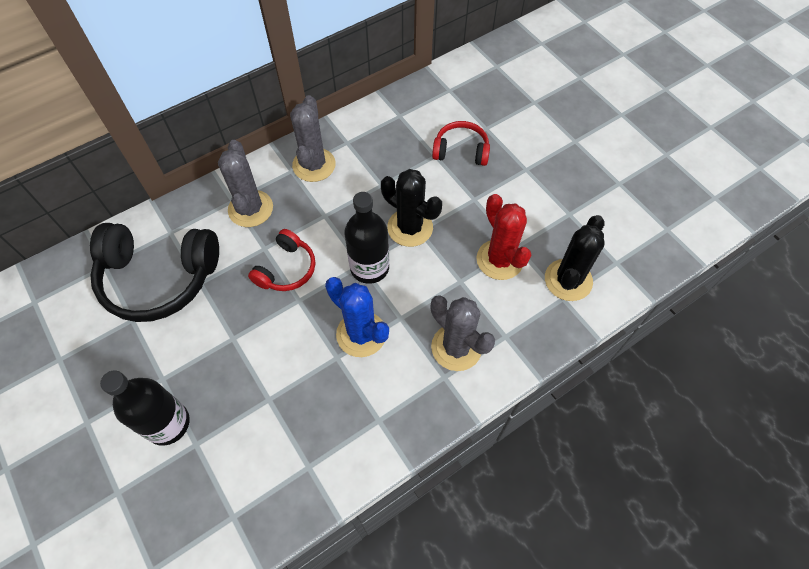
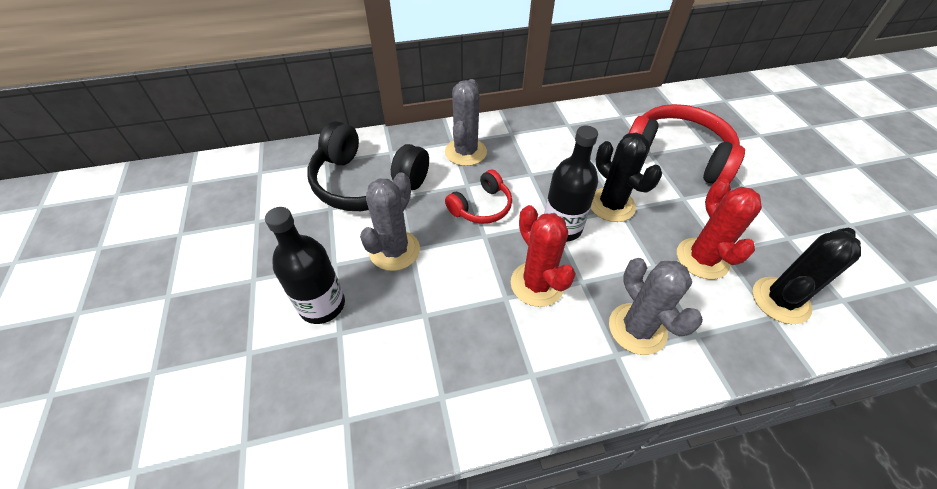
camera: 20 degrees right, 10 degrees down
(314, 165) = (533, 134): grey cactus -> grey cactus (394, 250)
(361, 334) = (537, 284): blue cactus -> red cactus
(461, 151) = (677, 156): red headphones -> red headphones, size x1.85

